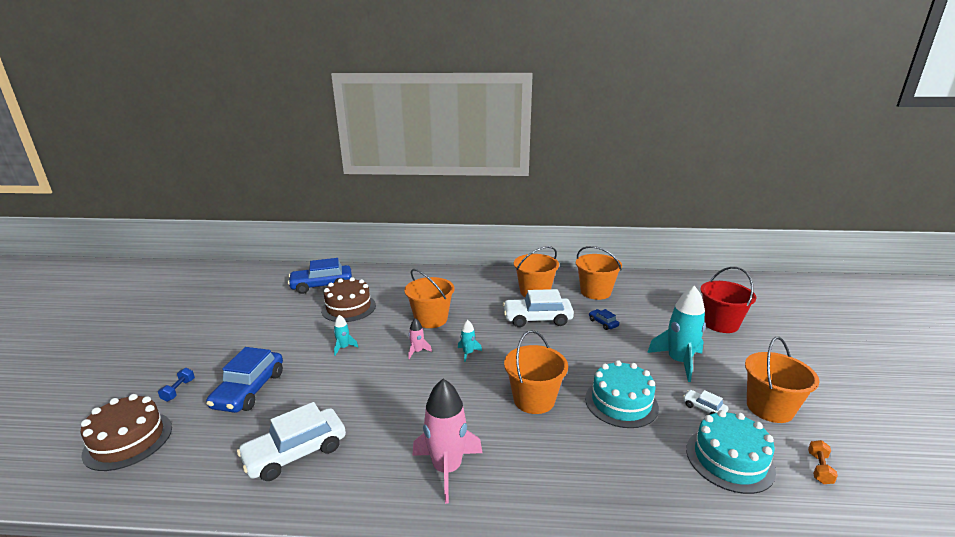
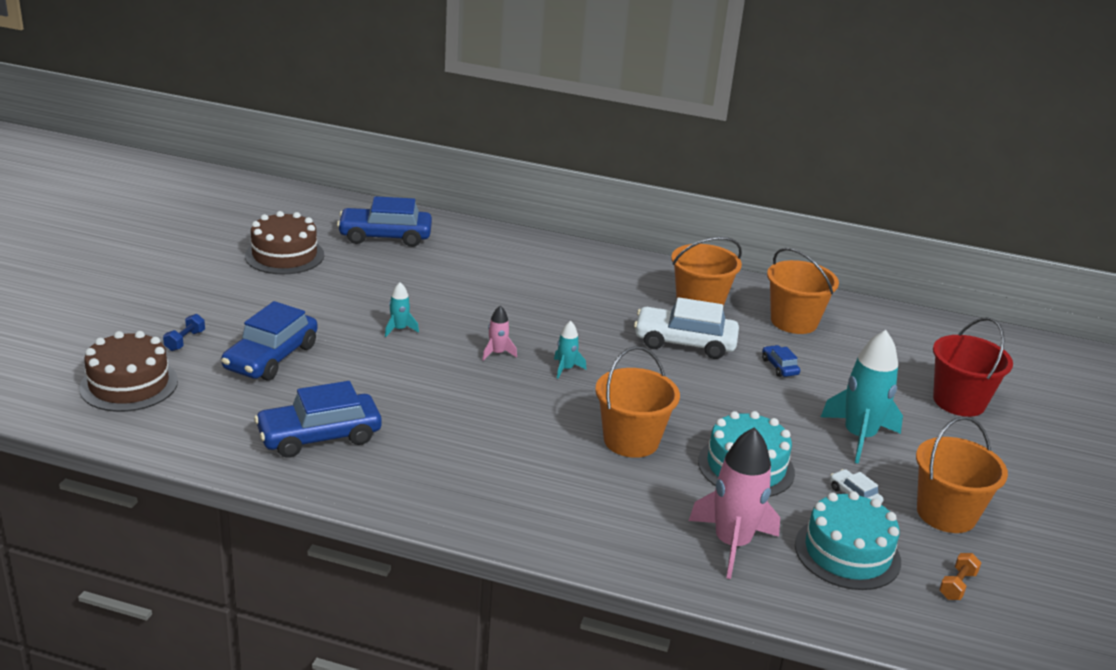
camera: 10 degrees right, 5 degrees up
(296, 452) = (319, 436): white car -> blue car
(348, 308) = (417, 276): brown cake -> brown cake (284, 255)
(431, 319) = (530, 314): orange bucket -> none
(447, 469) = (492, 489): pink rocket -> pink rocket (732, 544)

